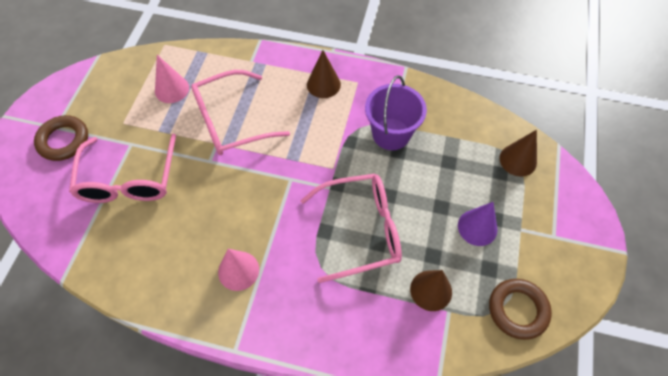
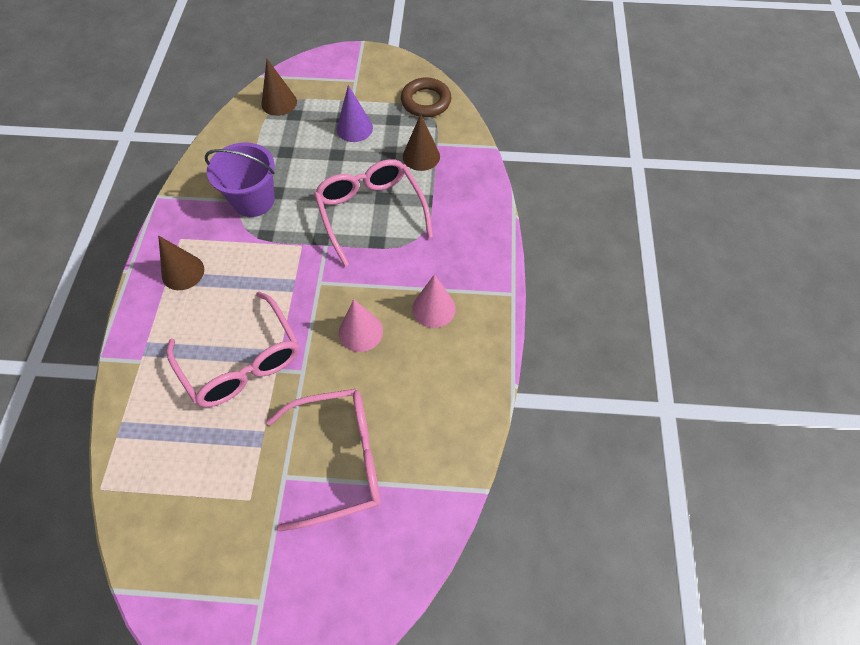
camera: 100 degrees left, 0 degrees up
(64, 140) = (284, 576): brown ring -> none
(172, 89) = (188, 451): pink cone -> pink cone (360, 331)

